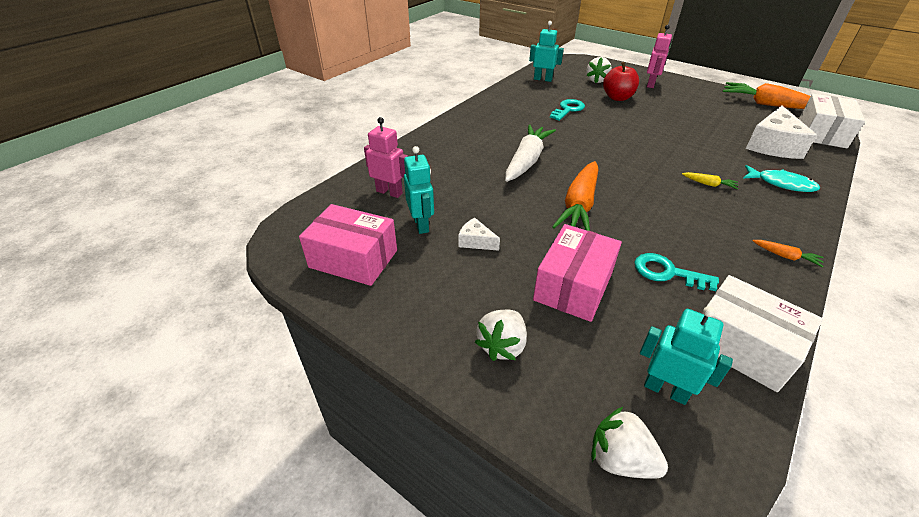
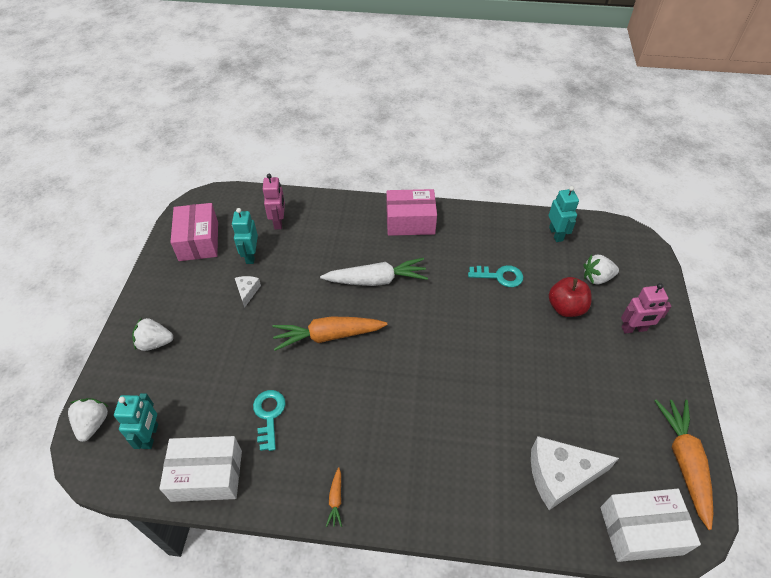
camera: 60 degrees right, 10 degrees up
(421, 224) = (250, 255): turquoise robot -> turquoise robot turned 135 degrees clockwise
(573, 286) = (226, 361): pink box -> pink box (410, 222)
(709, 184) = (425, 424): yellow carrot -> none
(741, 346) = (207, 475): white box -> white box turned 75 degrees clockwise
(781, 184) = (470, 489): turquoise fish -> none

